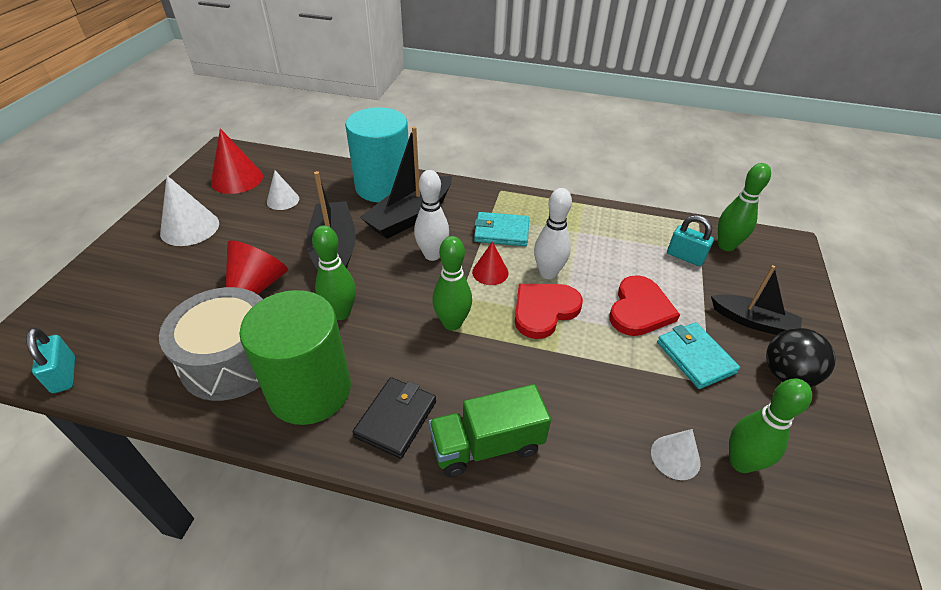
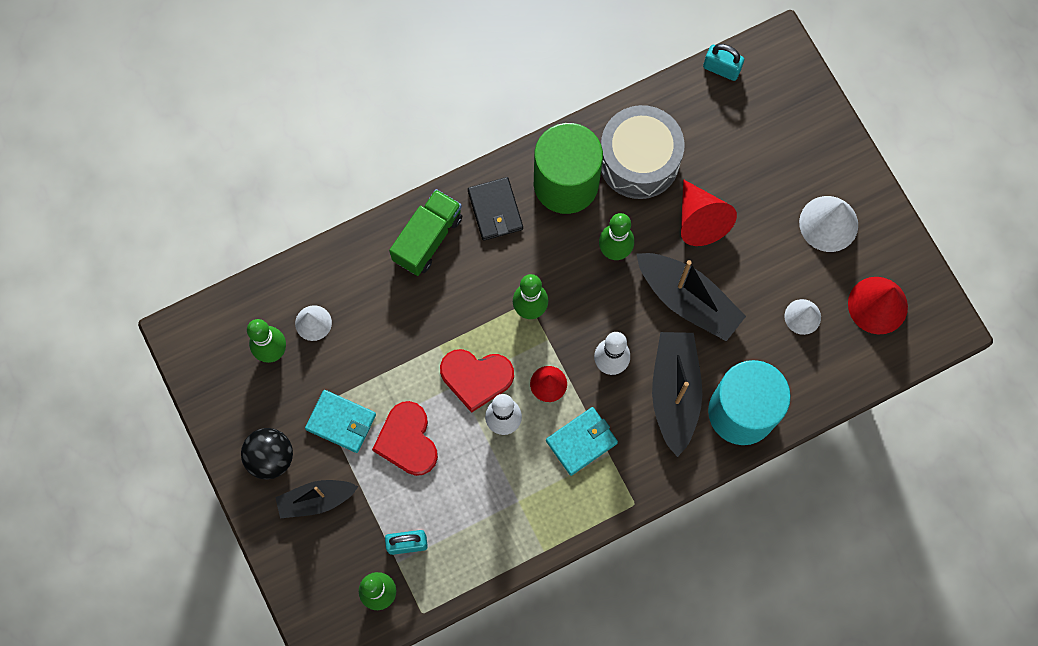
camera: 140 degrees right, 30 degrees up
(544, 310) = (476, 378): red heart -> red heart turned 90 degrees clockwise

